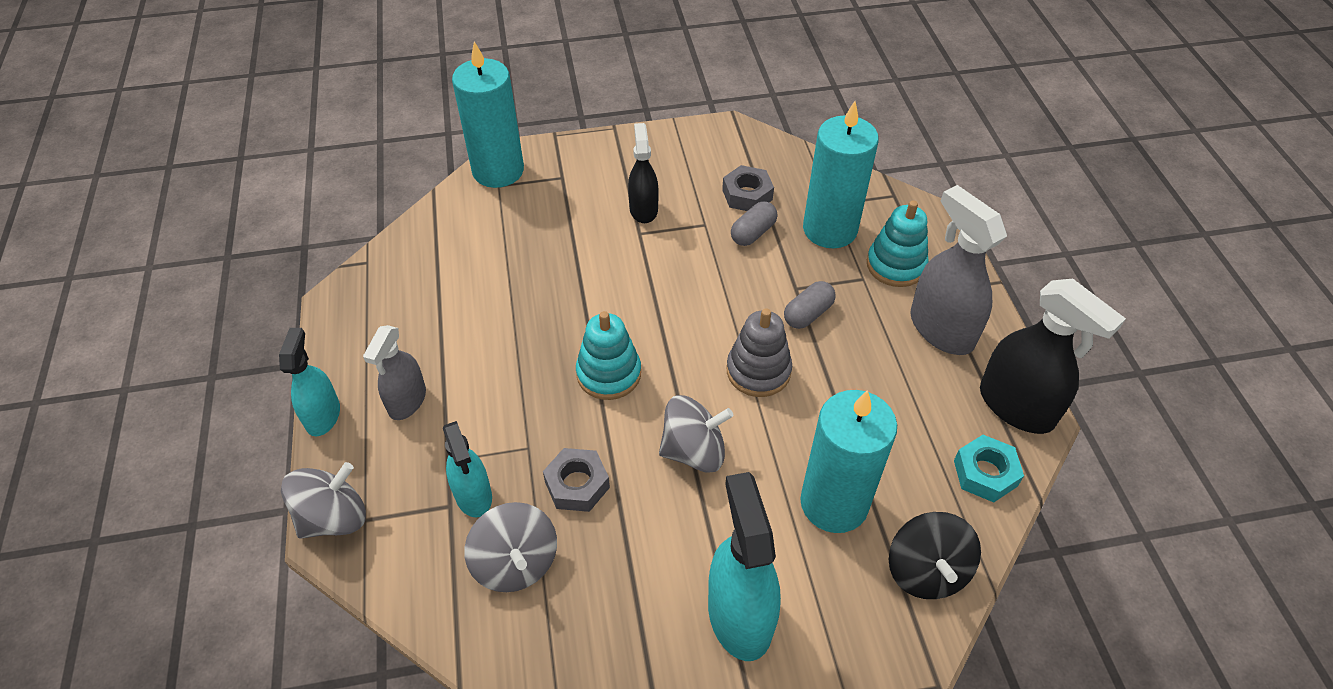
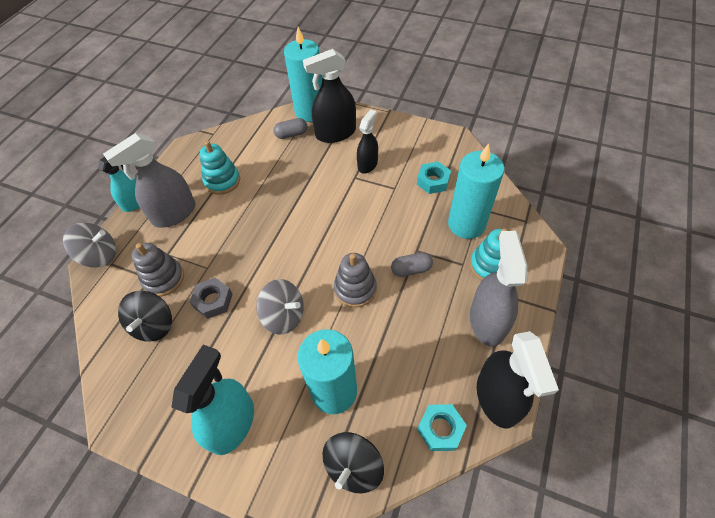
camera: 35 degrees right, 5 degrees up
(407, 401) = (174, 214): grey spray bottle -> grey spray bottle, size x1.60
(473, 495) = (163, 278): turquoise spray bottle -> grey stacking toy
(515, 562) = (153, 325): grey spinning top -> black spinning top
(562, 186) = (335, 133): none -> black spray bottle
(609, 374) = (276, 248): turquoise stacking toy -> turquoise stacking toy (222, 181)
(747, 195) = (433, 181): grey nut -> turquoise nut
(753, 233) = (418, 205): grey capsule -> grey capsule (291, 134)

